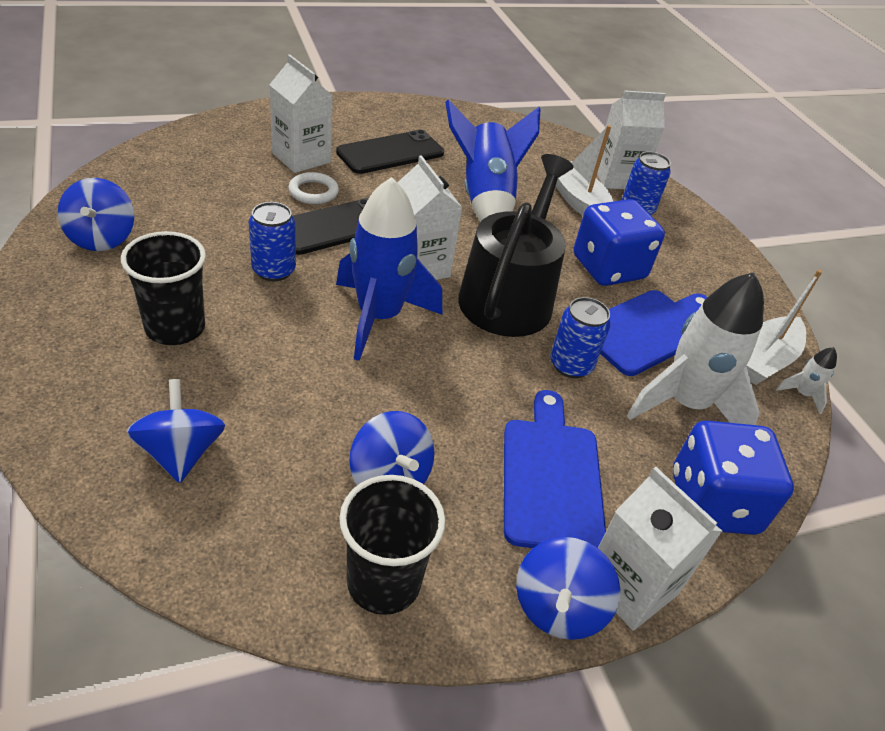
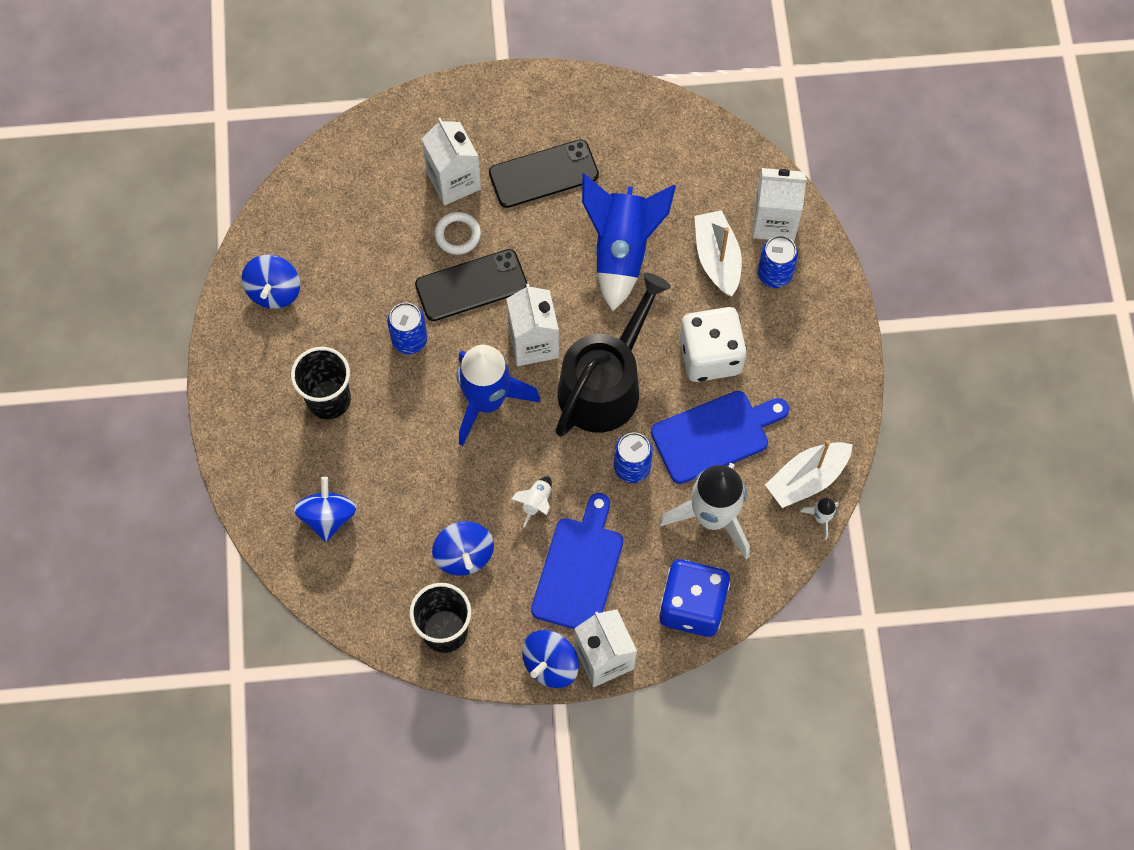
camera: 20 degrees right, 25 degrees up
(469, 409) = (536, 502): none -> white rocket
(608, 268) = (710, 356): blue dice -> white dice

